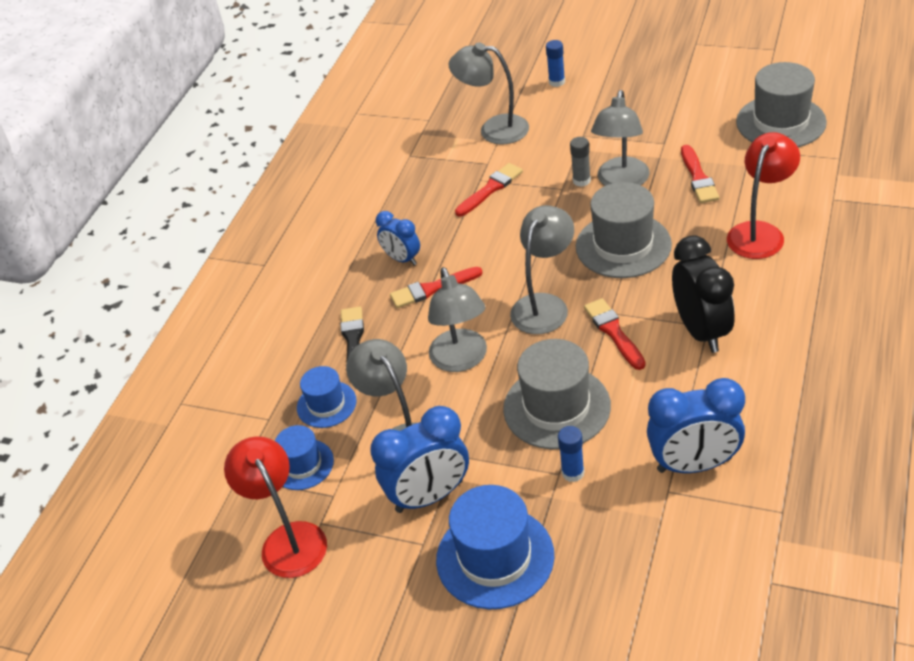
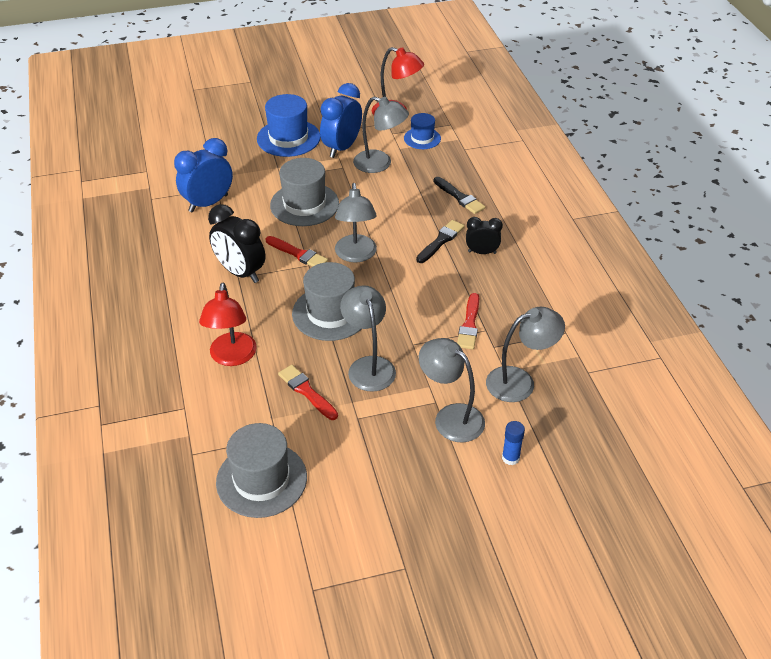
camera: 140 degrees right, 0 degrees up
(326, 404) = (439, 164): blue hat -> none
(402, 259) = (482, 252): blue clock -> black clock
(432, 289) = (441, 241): red brush -> black brush
(461, 360) = (382, 209): grey lamp -> grey lamp (450, 417)
(573, 473) = (273, 179): blue glue stick -> none
(581, 180) = (402, 356): grey glue stick -> none

